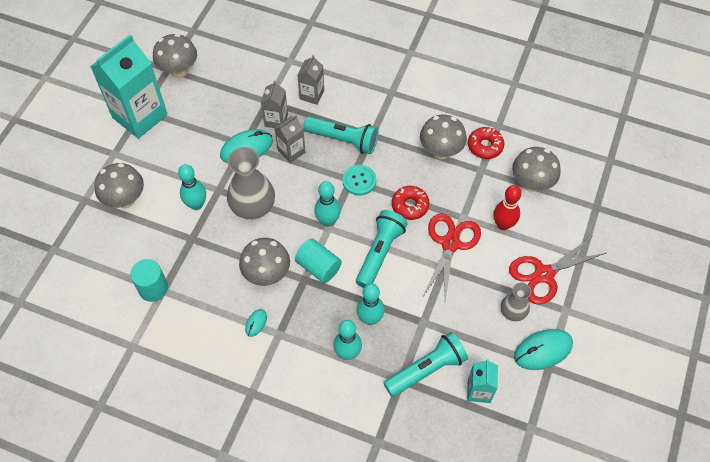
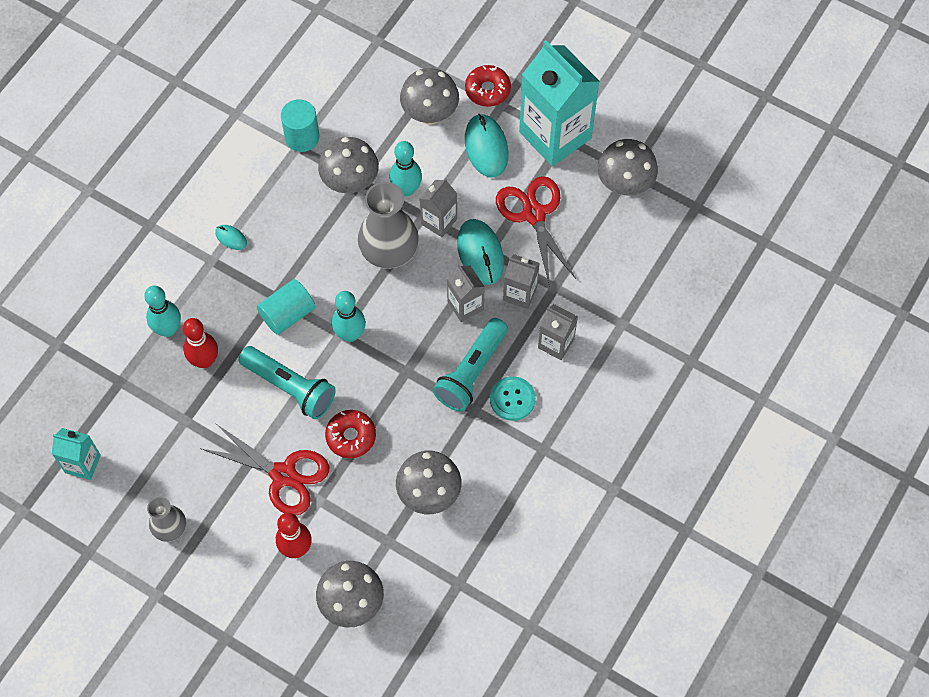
camera: 100 degrees right, 5 degrees up
(222, 178) = (439, 221): none -> grey carton
(267, 274) = (291, 256): grey mushroom -> grey mushroom (350, 182)
(359, 181) = (402, 381): turquoise button -> turquoise button (512, 399)
(370, 318) = (205, 360): turquoise bowling pin -> red bowling pin
(426, 369) = (124, 411): turquoise flashlight -> none
(485, 146) = (426, 555): red donut -> red donut (487, 90)
(543, 350) = (111, 551): turquoise mouse -> turquoise mouse (486, 147)
(544, 274) = (211, 581): red scissors -> red scissors (534, 214)

